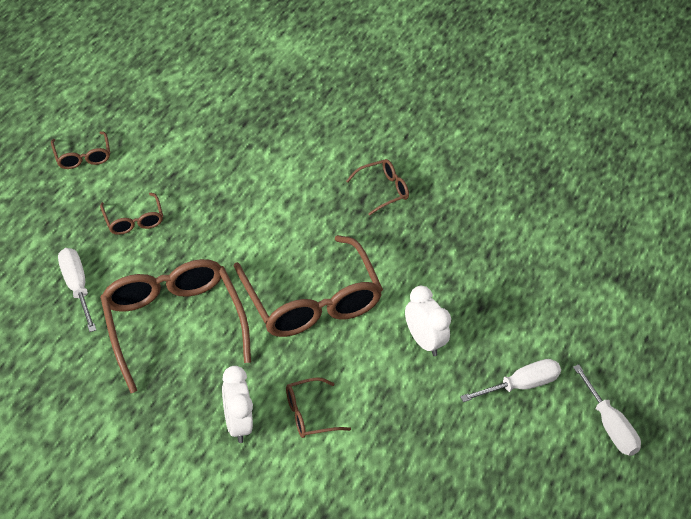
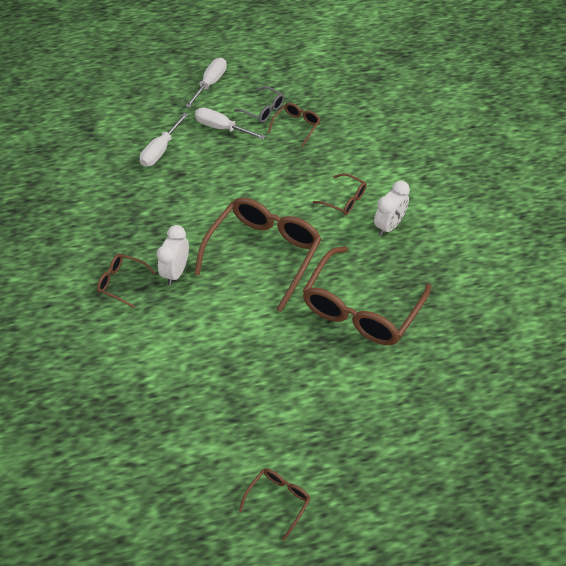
camera: 125 degrees left, 5 degrees up
(76, 286) = (394, 387): white screwdriver -> white screwdriver (160, 150)
(133, 221) = (304, 405): brown glasses -> brown glasses (296, 126)
(423, 341) = (235, 184): white clock -> white clock (176, 271)
(517, 444) = (263, 110): none -> grey glasses

